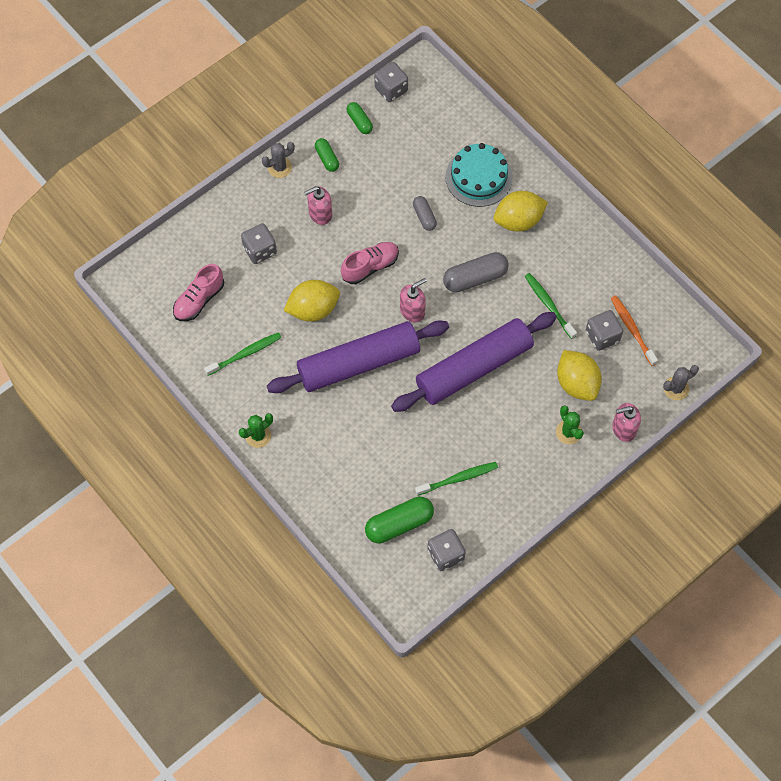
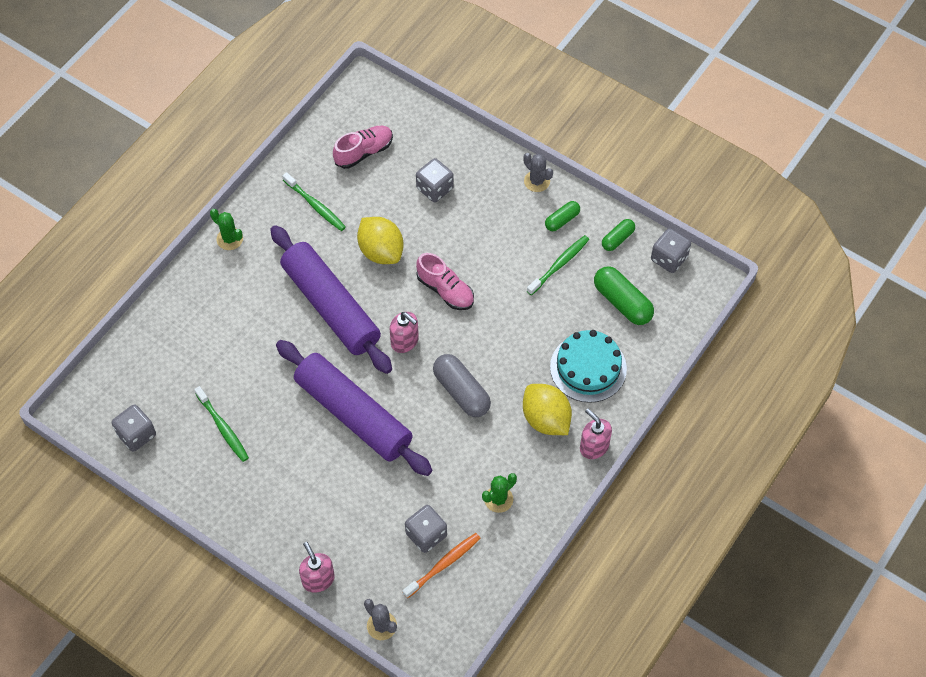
camera: 75 degrees right, 5 degrees down
(199, 300) = (364, 152): pink shoe -> pink shoe turned 120 degrees clockwise
(320, 214) = (493, 230): pink soap dispenser -> pink soap dispenser (594, 446)
(399, 524) = (161, 385): green capsule -> green capsule (622, 302)
(424, 217) = (521, 326): grey capsule -> none
(549, 305) = (449, 472): green toothbrush -> green toothbrush (559, 265)
(568, 432) = (300, 523): green cactus -> green cactus (498, 499)
(577, 383) = (361, 520): yellow lemon -> none

